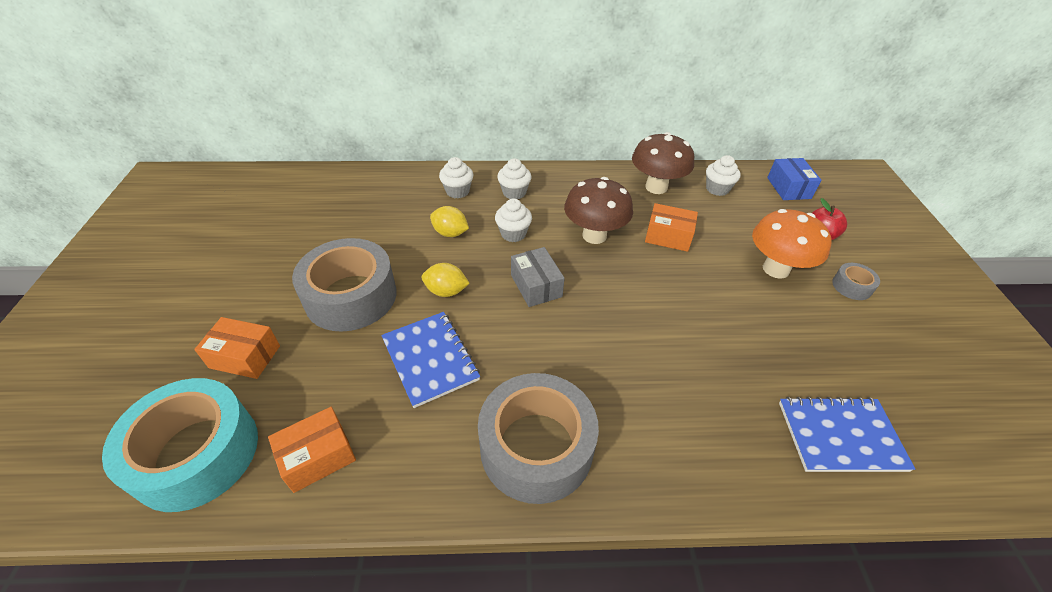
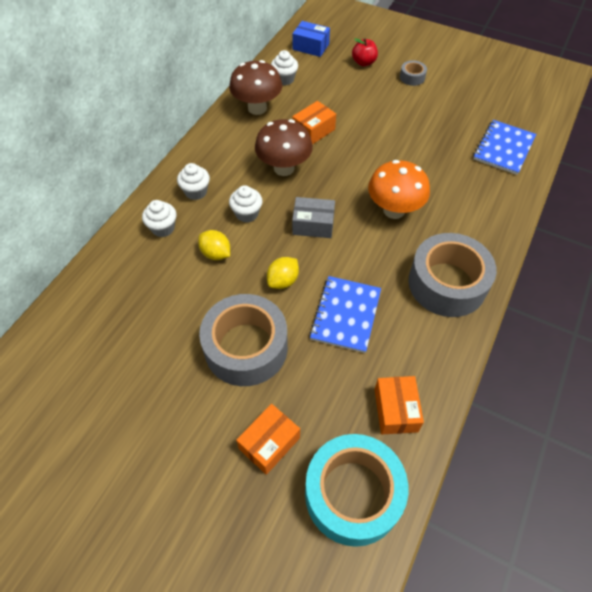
camera: 60 degrees left, 10 degrees up
(430, 359) = (345, 315): blue notebook -> blue notebook turned 75 degrees counterclockwise
(450, 233) = (216, 254): yellow lemon -> yellow lemon turned 75 degrees clockwise
(776, 269) = (378, 99): orange mushroom -> orange mushroom (394, 210)

